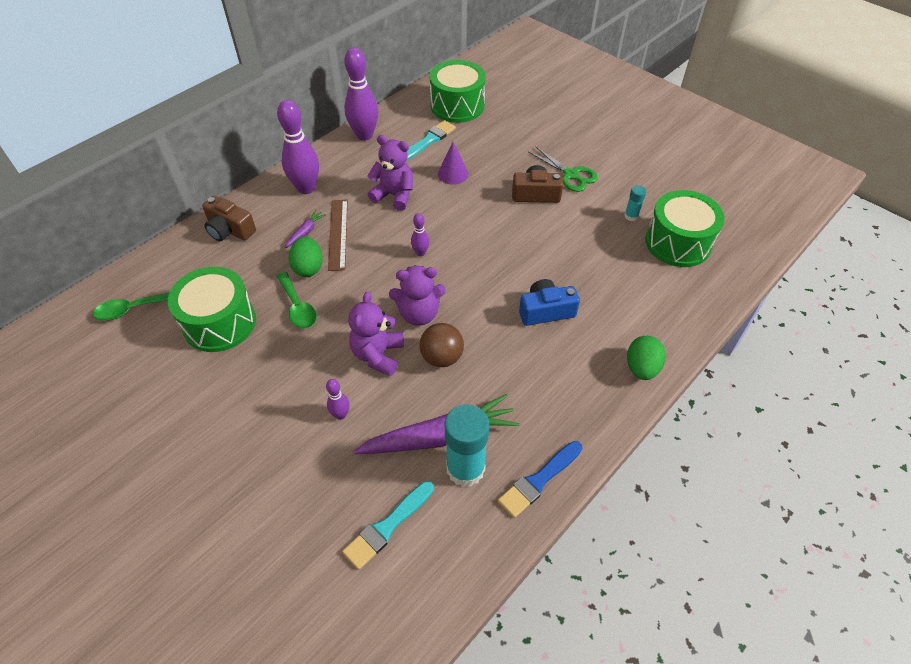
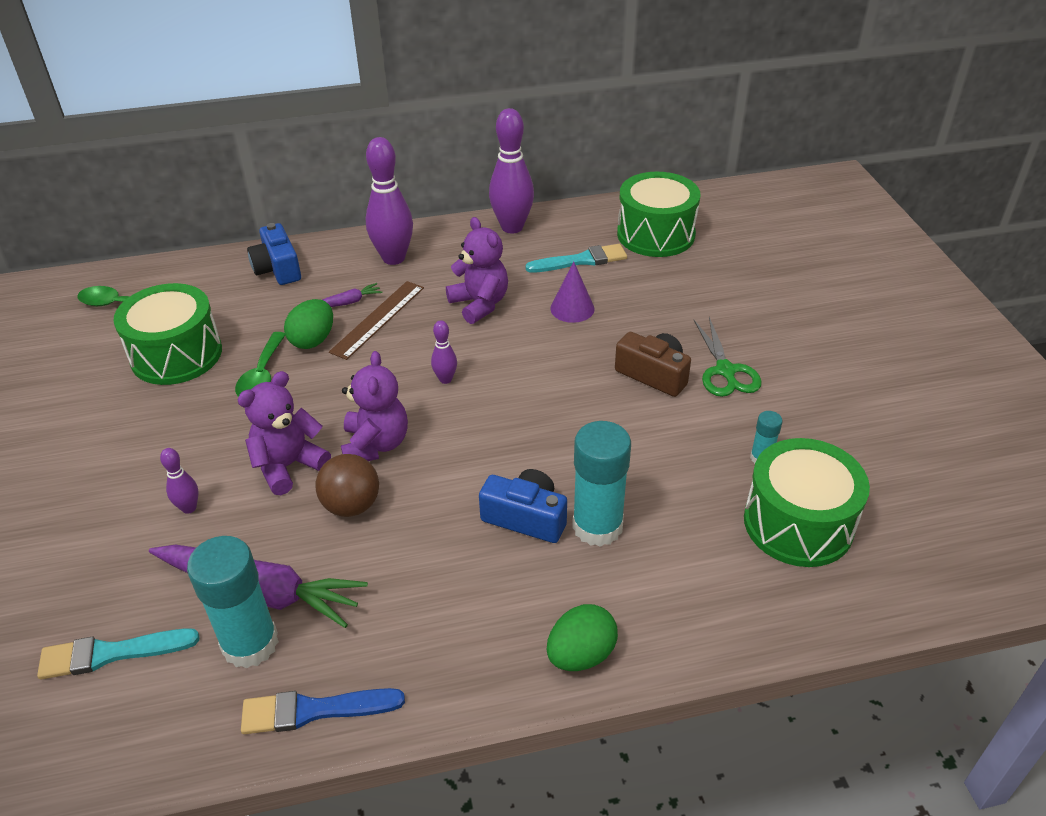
camera: 35 degrees right, 10 degrees down
(230, 230) = (278, 268): brown camera -> blue camera
(419, 314) = (375, 445): purple teddy bear -> purple teddy bear turned 120 degrees counterclockwise
(586, 296) = (597, 526): none -> turquoise glue stick

